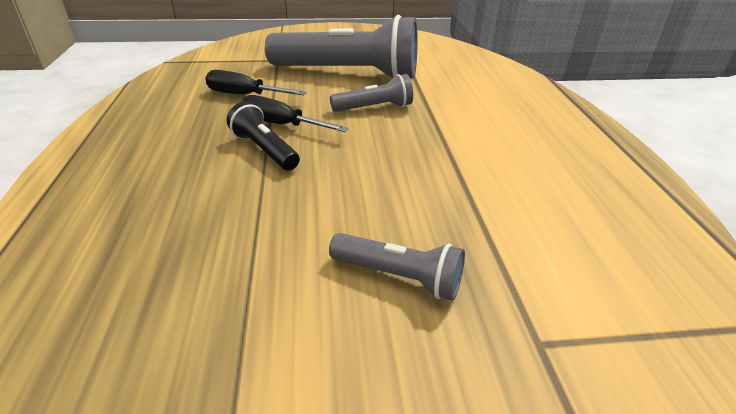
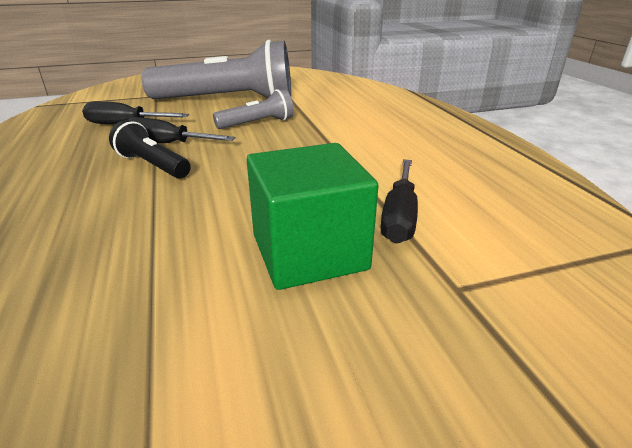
camera: 10 degrees left, 5 degrees down
(399, 277) = (309, 252): grey flashlight -> green cube
(499, 247) = (399, 216): none -> black screwdriver

